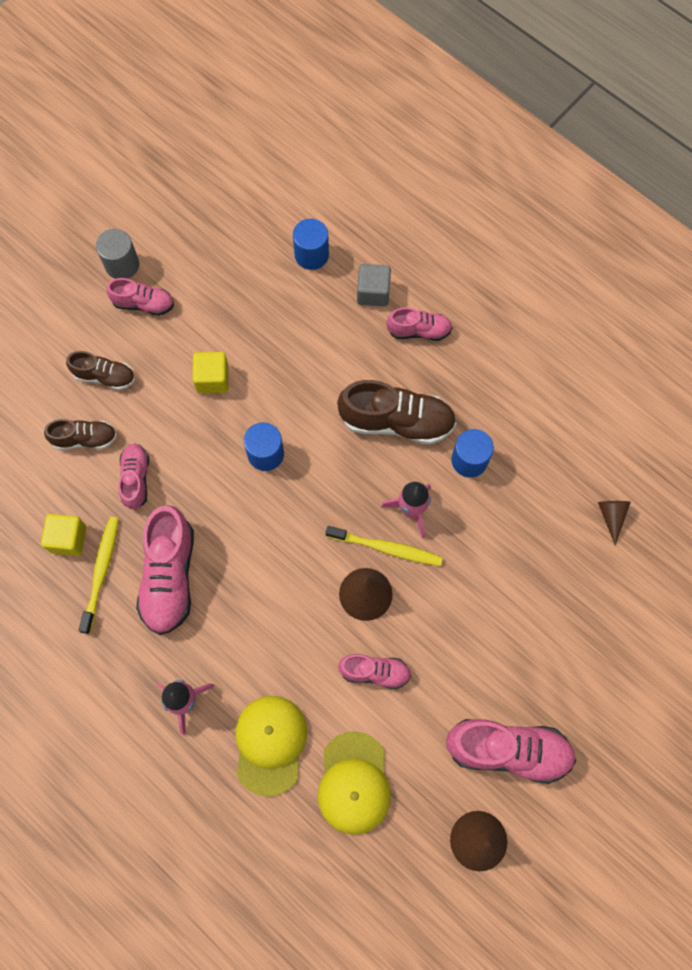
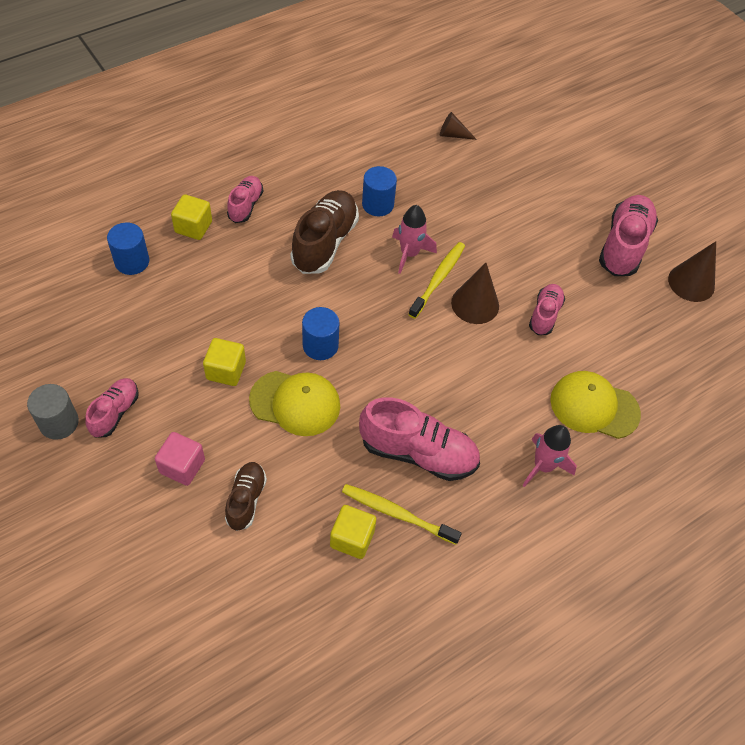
camera: 80 degrees left, 15 degrees down
(105, 376) = (182, 466): brown shoe -> pink cube
(136, 479) = (307, 461): pink shoe -> none
(354, 783) = (636, 353): yellow cap -> yellow cap (295, 403)
(373, 292) = (193, 227): grey cube -> yellow cube

